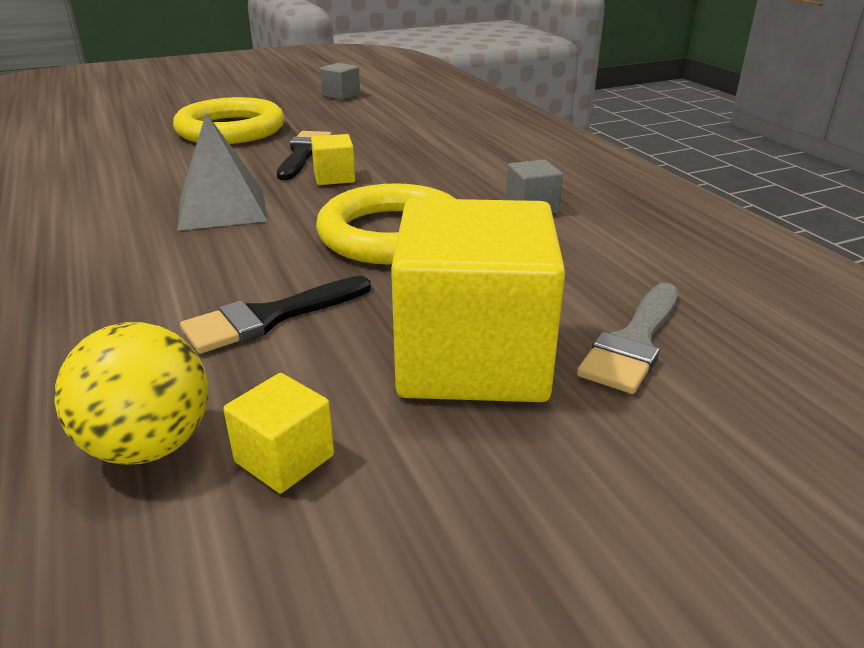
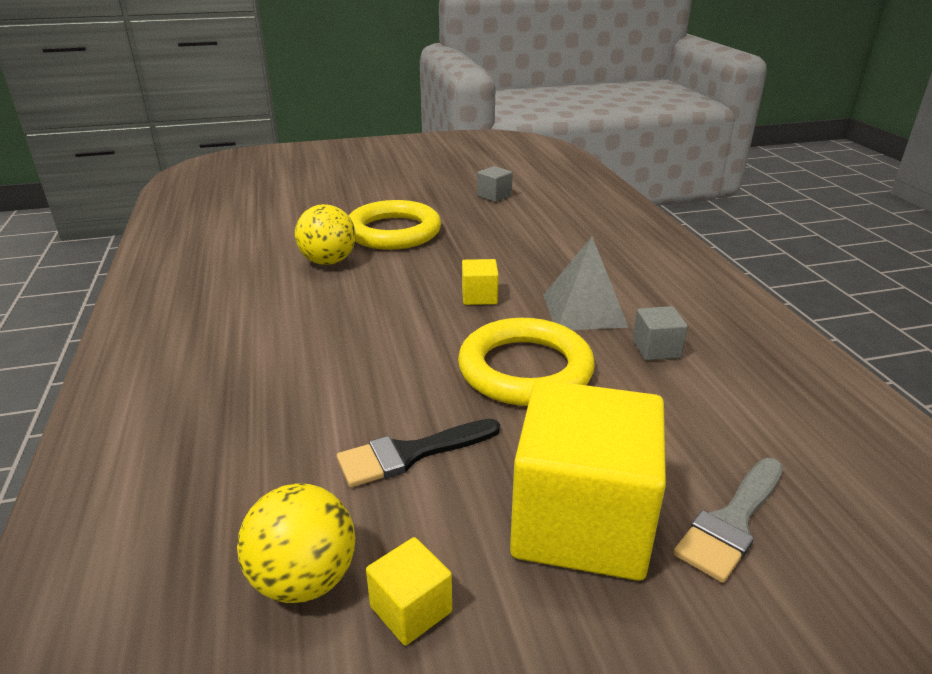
camera: 10 degrees right, 0 degrees up
(156, 158) = (328, 261): none -> yellow ball
(222, 208) = (379, 325): grey pyramid -> grey pyramid (584, 310)
(304, 153) = (455, 265): black brush -> none

